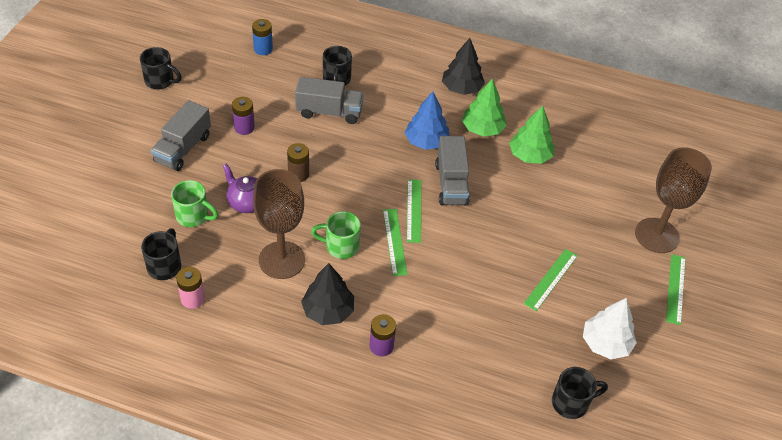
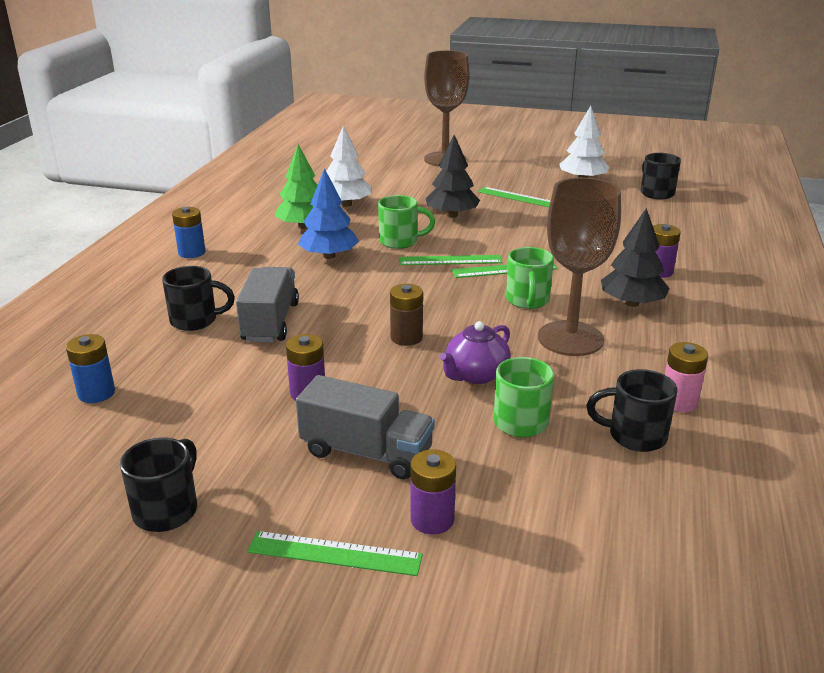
camera: 90 degrees left, 20 degrees down
(124, 169) = (432, 519): none -> purple battery
(436, 72) = (192, 252): none -> blue battery
(451, 184) = (400, 241): grey truck -> green mug
(461, 88) = (227, 238): black tree -> black tree (452, 215)
(529, 155) = (346, 204): green tree -> white tree
(675, 288) = (505, 156): green ruler -> green ruler (334, 554)

